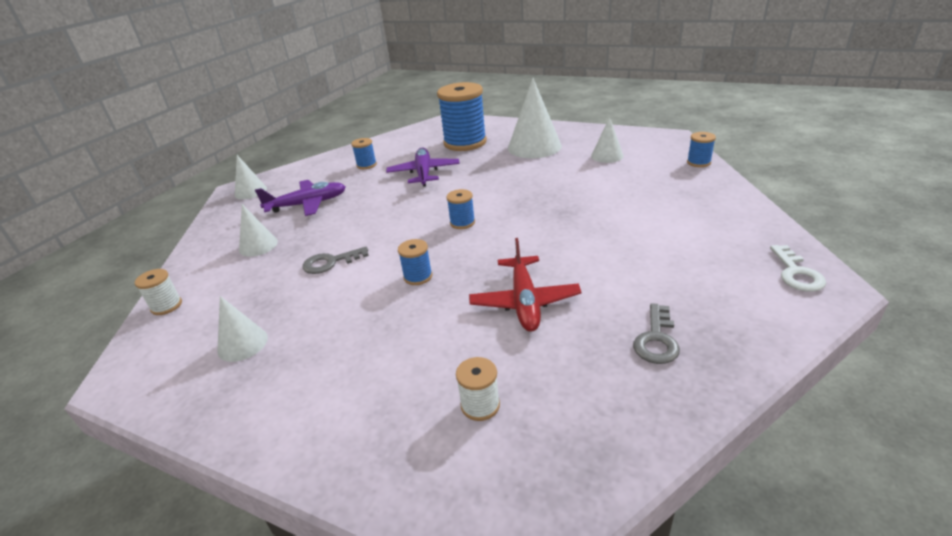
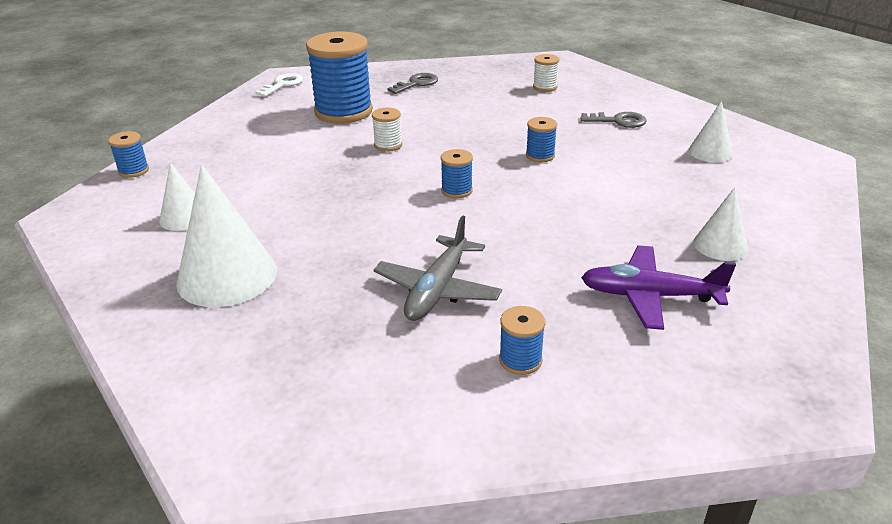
camera: 155 degrees left, 0 degrees up
(166, 306) = (811, 204): white spool -> white spool (388, 145)
(250, 191) = (770, 379): white cone -> none
(331, 262) = (624, 194): grey key -> grey key (618, 121)
(424, 173) = (437, 290): purple plane -> grey plane
(465, 143) = (302, 343): blue spool -> blue spool (343, 112)
(525, 302) = (470, 117): red plane -> none

